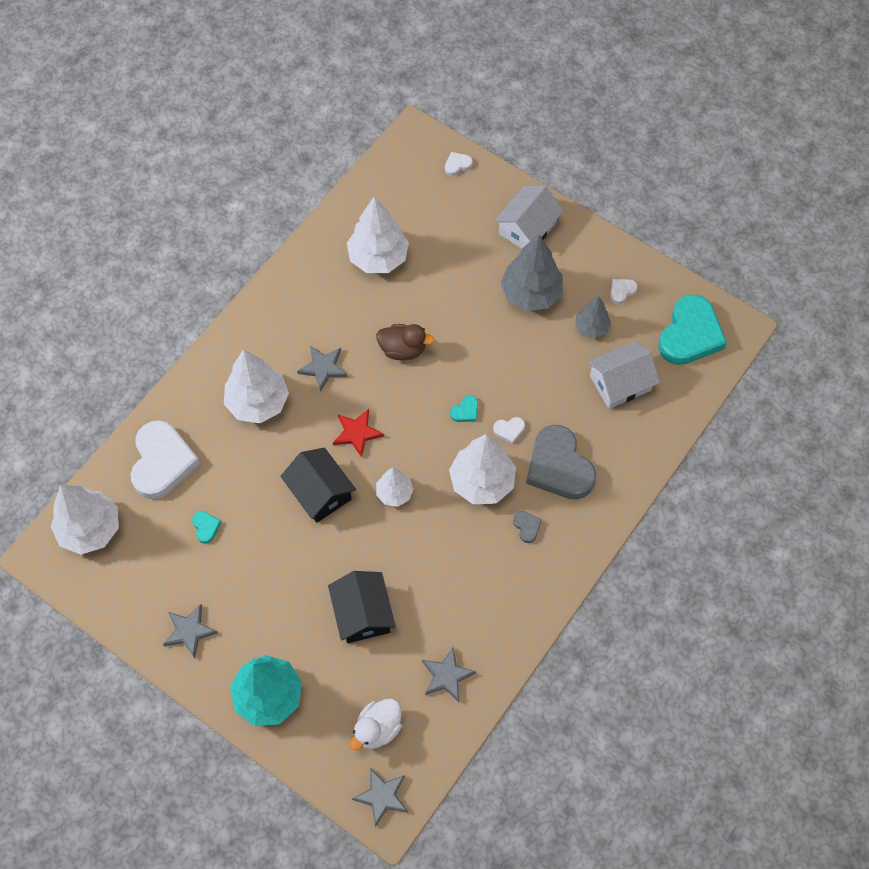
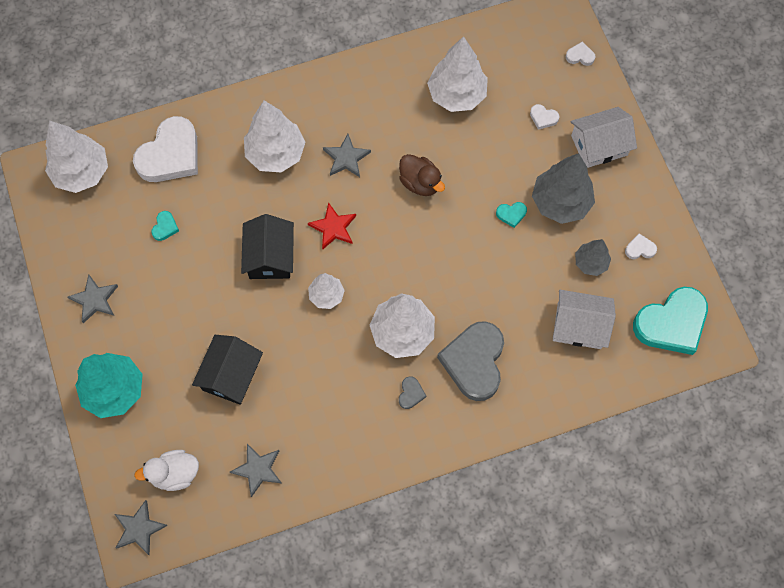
camera: 35 degrees right, 5 degrees up
(465, 411) = (432, 266): turquoise heart -> turquoise heart (511, 214)
(509, 430) = (456, 305): white heart -> white heart (543, 118)

